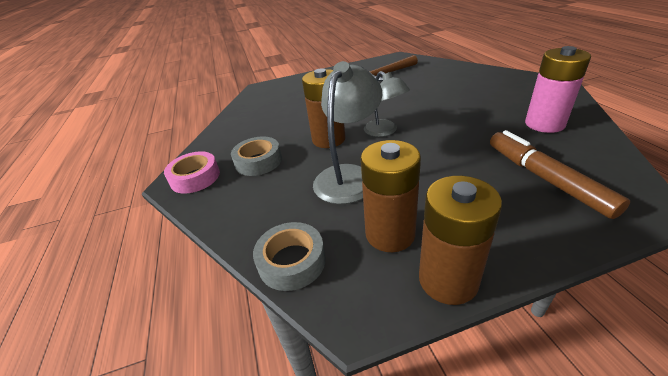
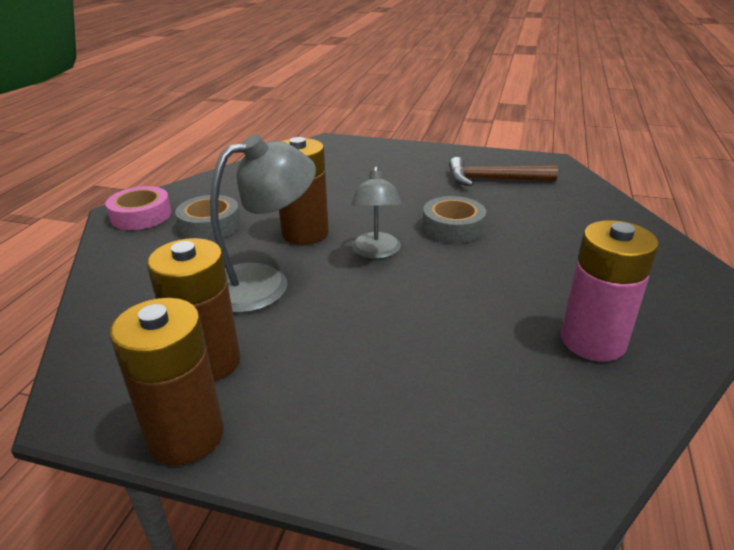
camera: 30 degrees right, 5 degrees down
(292, 261) = (100, 335): grey tape -> grey tape (453, 227)
(546, 179) = (463, 406): brown marker -> none

